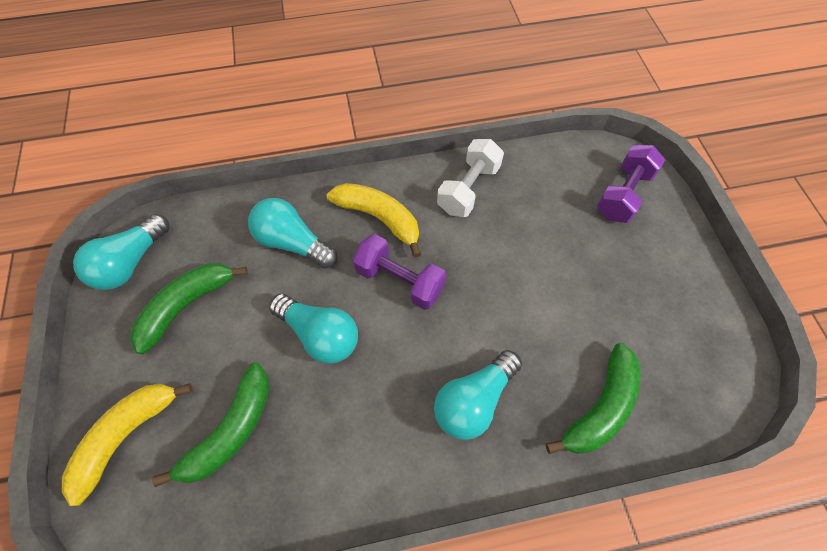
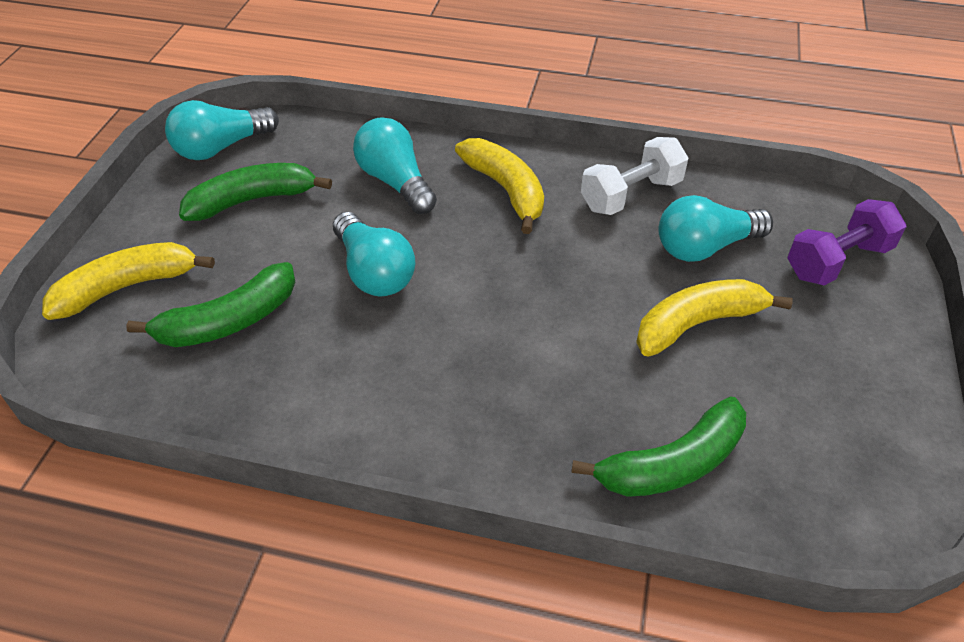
camera: 25 degrees right, 15 degrees down
(399, 280) = (494, 254): purple dumbbell -> none
(473, 400) = (513, 395): turquoise light bulb -> turquoise light bulb (705, 247)
(563, 284) = (697, 324): none -> yellow banana

